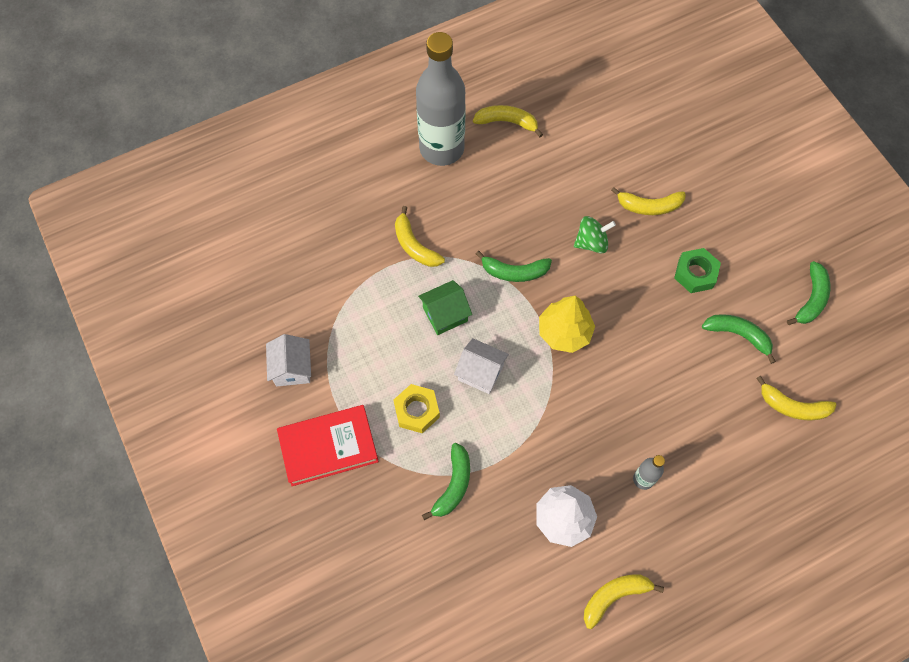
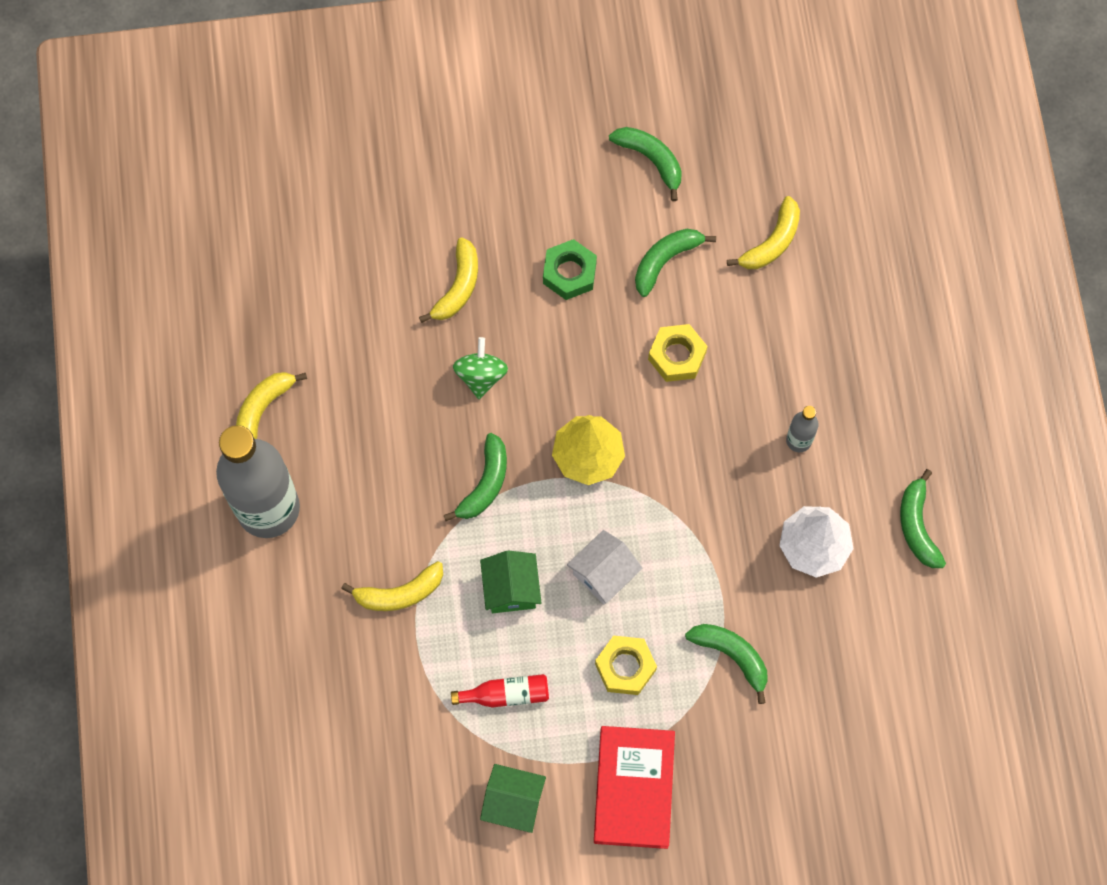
camera: 70 degrees left, 5 degrees up
(292, 368) = (513, 802): white house -> green house
(368, 337) = (506, 694): none -> red bottle
(614, 596) = (917, 526): yellow banana -> green banana
(668, 368) = (677, 356): none -> yellow nut

